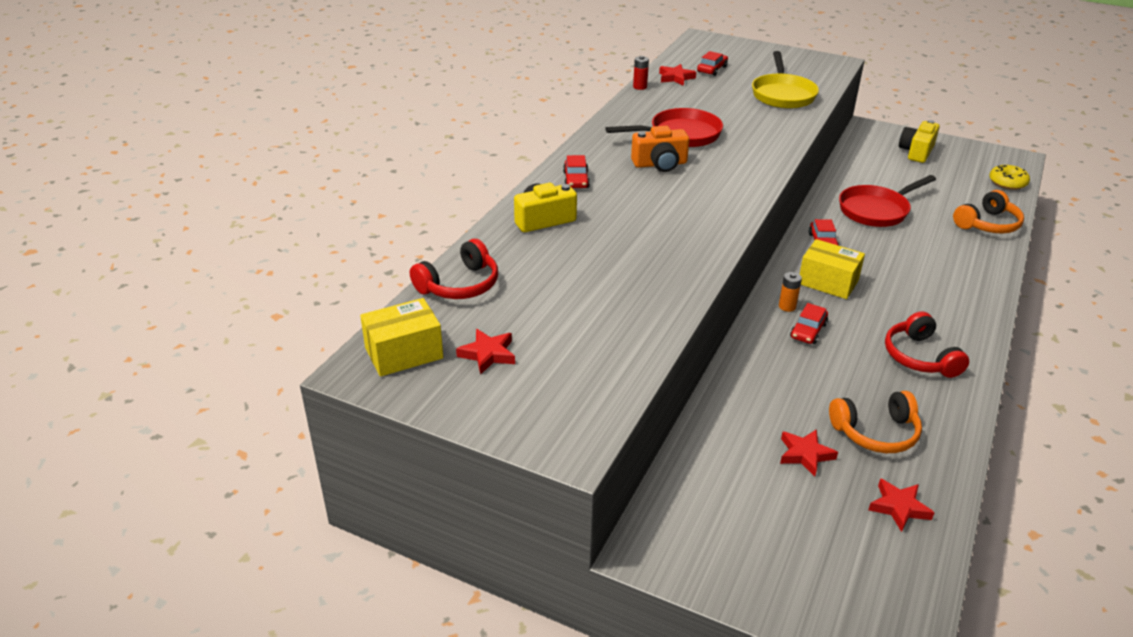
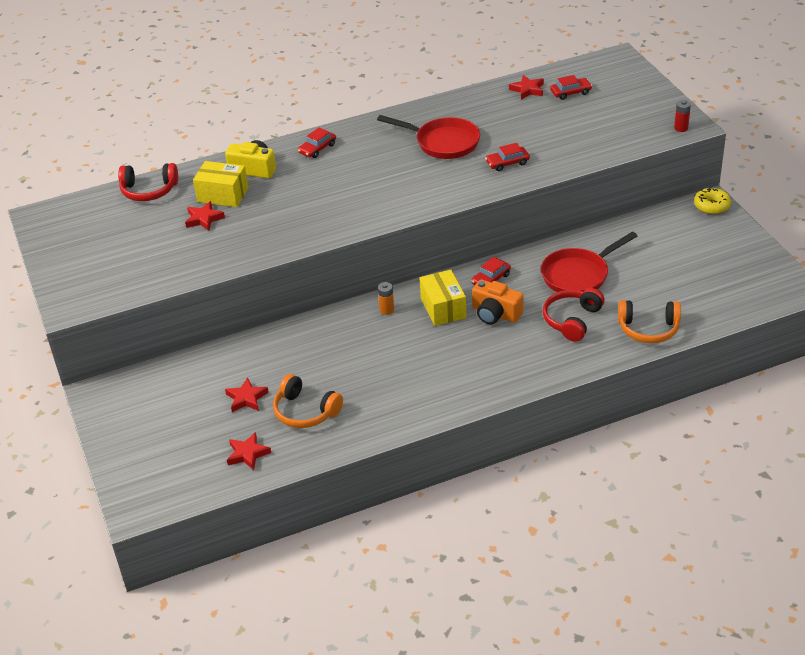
camera: 45 degrees right, 5 degrees up
(404, 353) = (69, 217): yellow box -> yellow box (223, 195)
(488, 354) = (104, 238): red star -> red star (204, 219)
(640, 87) = (485, 88): red battery -> red battery (681, 128)
(660, 164) = (389, 160): orange camera -> orange camera (495, 314)
(782, 94) = (584, 139): yellow pan -> none
(808, 331) = (372, 332): red car -> red car (507, 163)
(876, 210) = (578, 275): red pan -> red pan turned 45 degrees counterclockwise
(916, 152) = (710, 243): yellow camera -> none
(919, 357) = (413, 387): red headphones -> red headphones (572, 320)
(1007, 183) = (739, 306): yellow donut -> yellow donut (711, 206)

